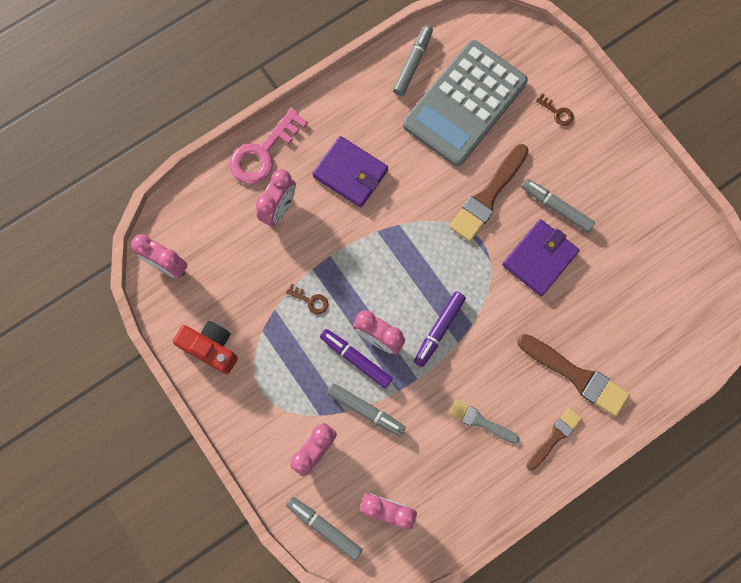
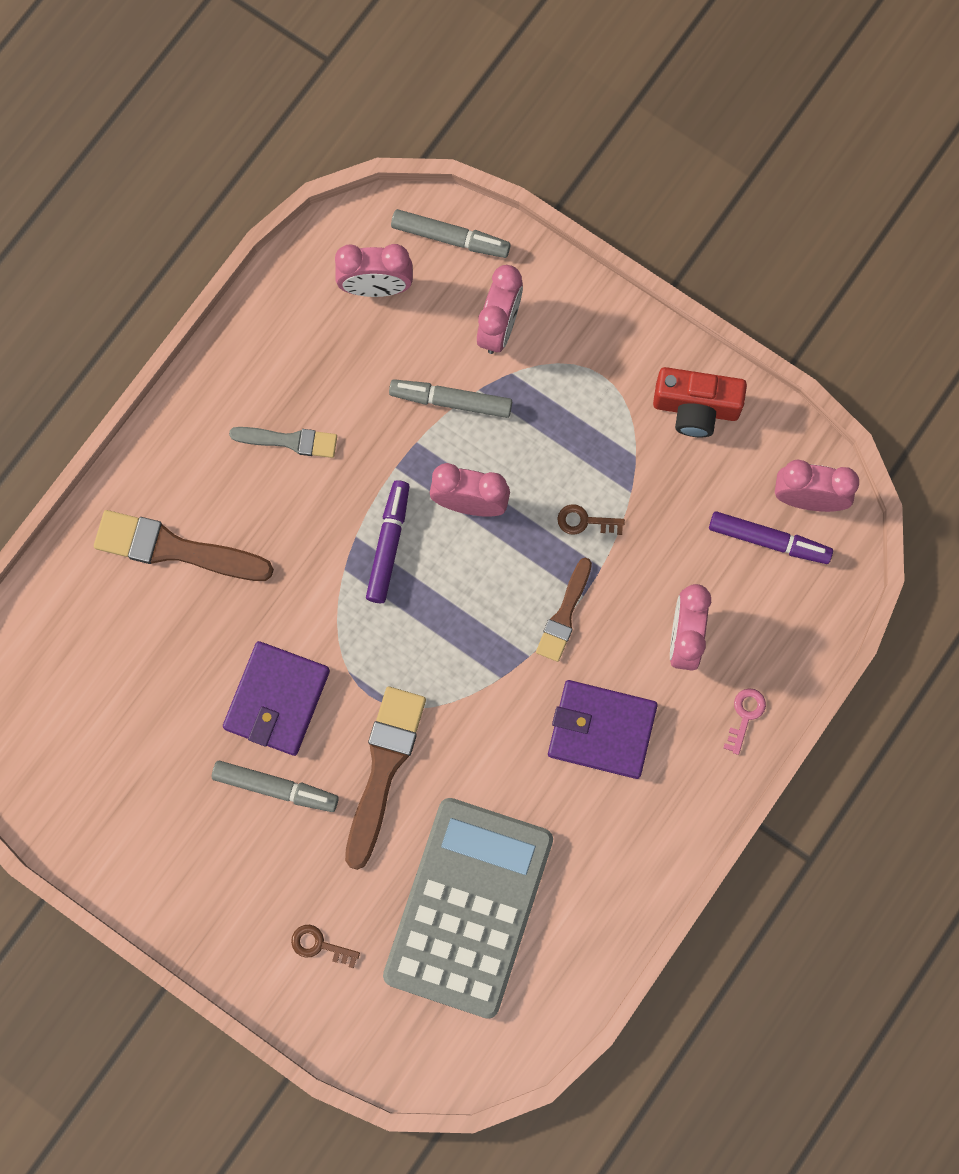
camera: 160 degrees right, 0 degrees up
(263, 152) = (745, 716): pink key -> pink key, size x0.46
(356, 359) = (490, 464): purple marker -> purple marker (769, 541)
(413, 63) = (573, 947): grey marker -> none
(554, 437) = (181, 456): brown brush -> brown brush (564, 614)

